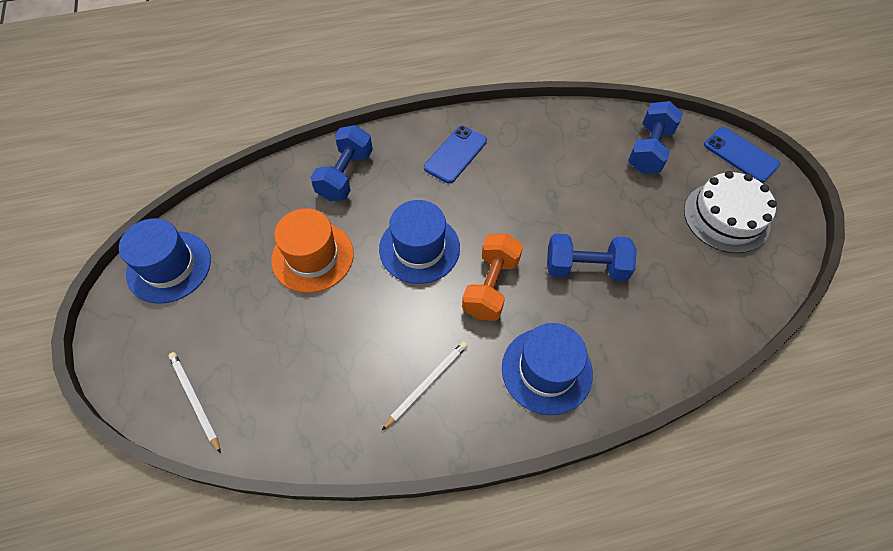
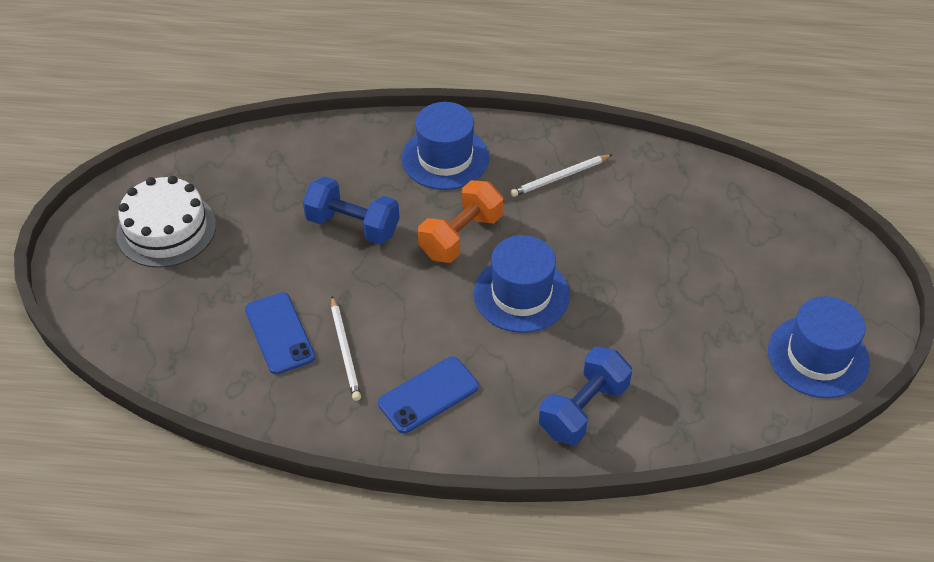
camera: 160 degrees left, 10 degrees down
(195, 400) = (783, 222): white pencil -> white pencil (345, 350)
(312, 257) = (646, 320): orange hat -> none
(649, 150) = (182, 326): blue dumbbell -> none
(740, 155) = (82, 288): blue phone -> blue phone (279, 333)

